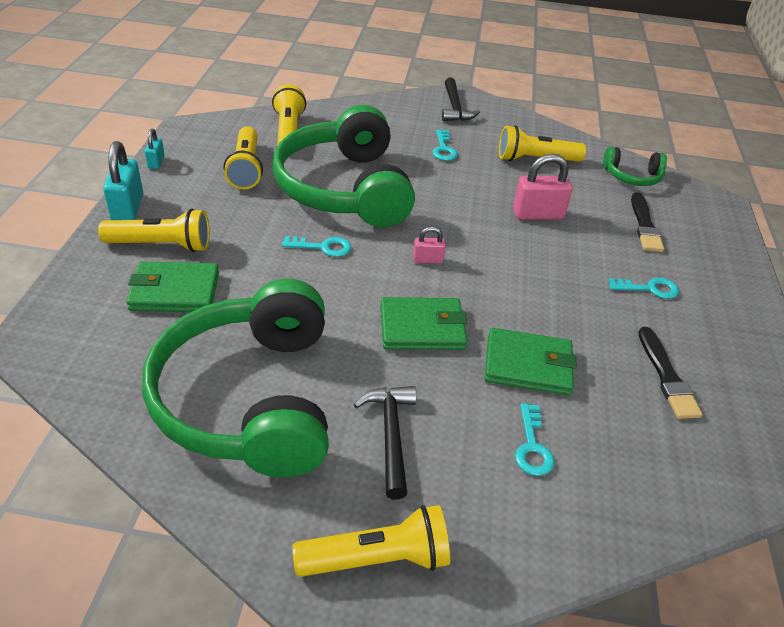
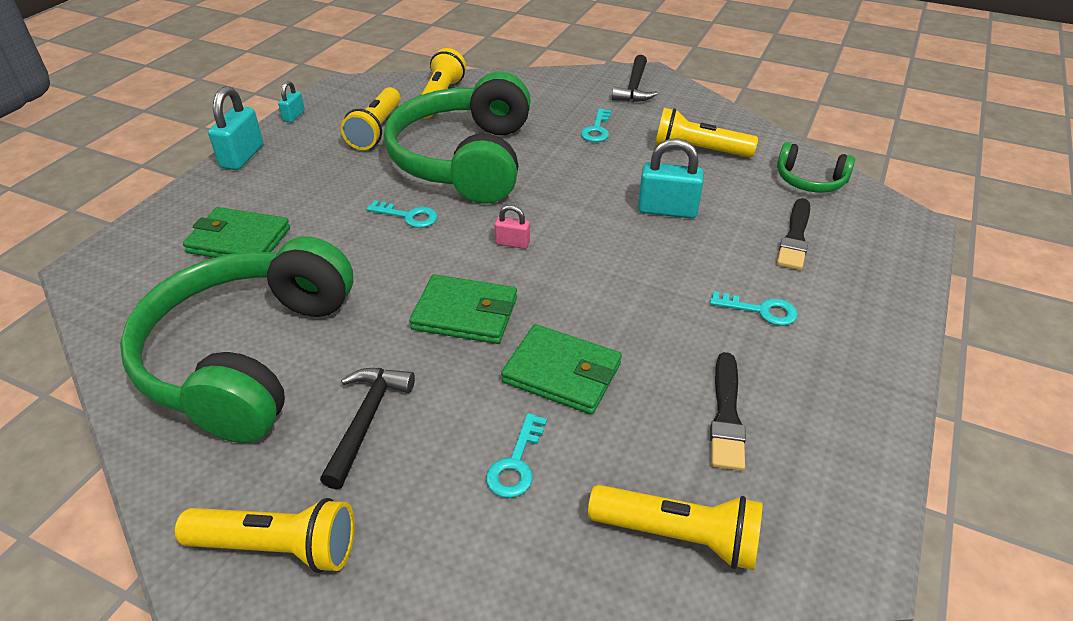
camera: 20 degrees right, 0 degrees up
(161, 245) = (253, 195): yellow flashlight -> yellow flashlight (678, 536)
(537, 214) = (667, 210): pink padlock -> turquoise padlock

